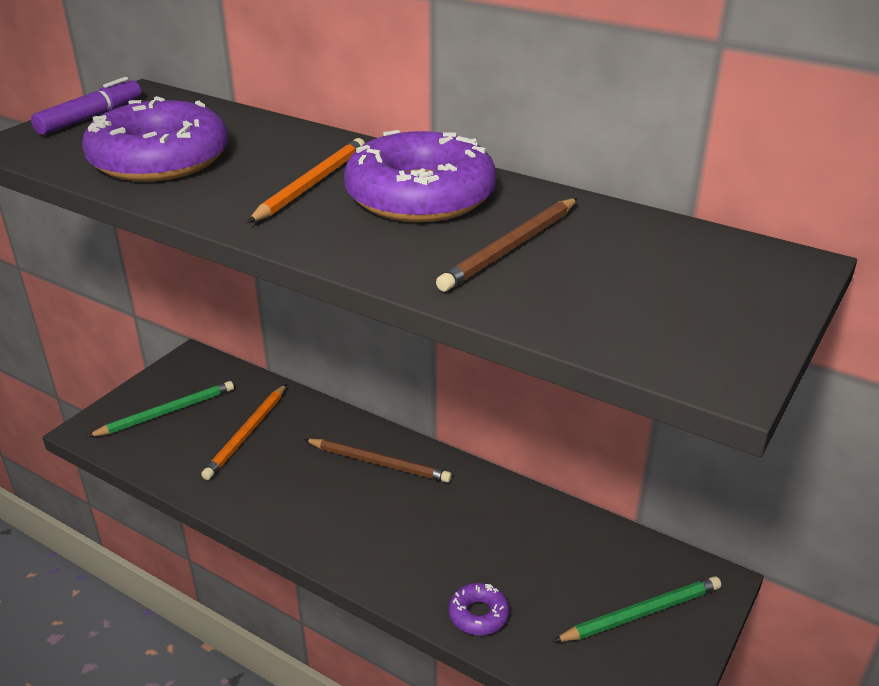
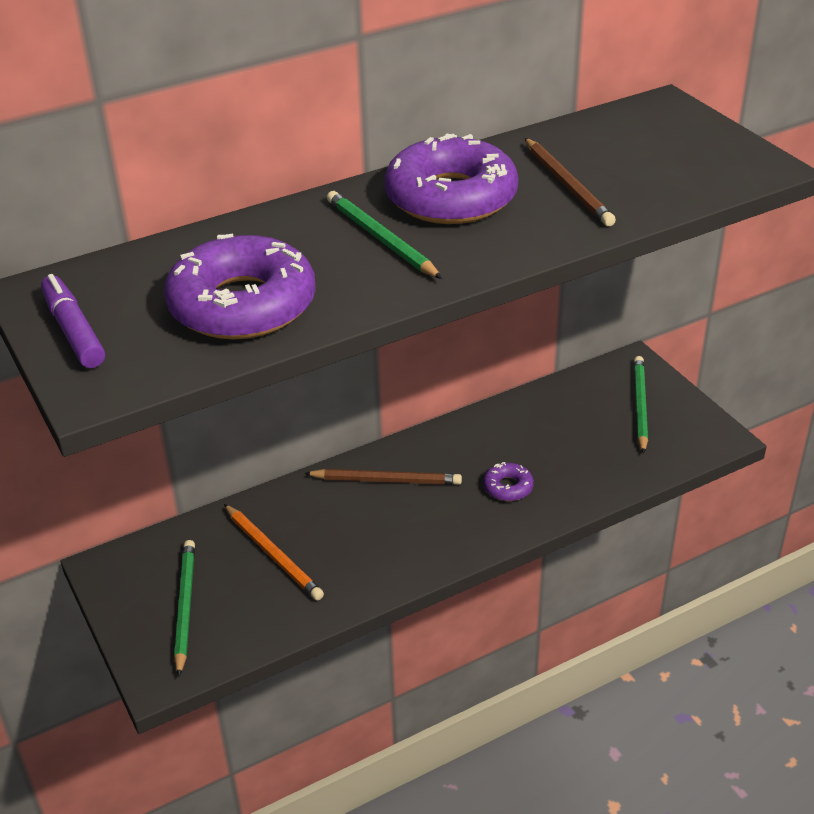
camera: 60 degrees left, 5 degrees up
(311, 184) = (380, 239): orange pencil -> green pencil
(379, 463) = (386, 480): brown pencil -> brown pencil turned 45 degrees clockwise
(478, 614) = (593, 482): purple donut -> purple donut (508, 487)

